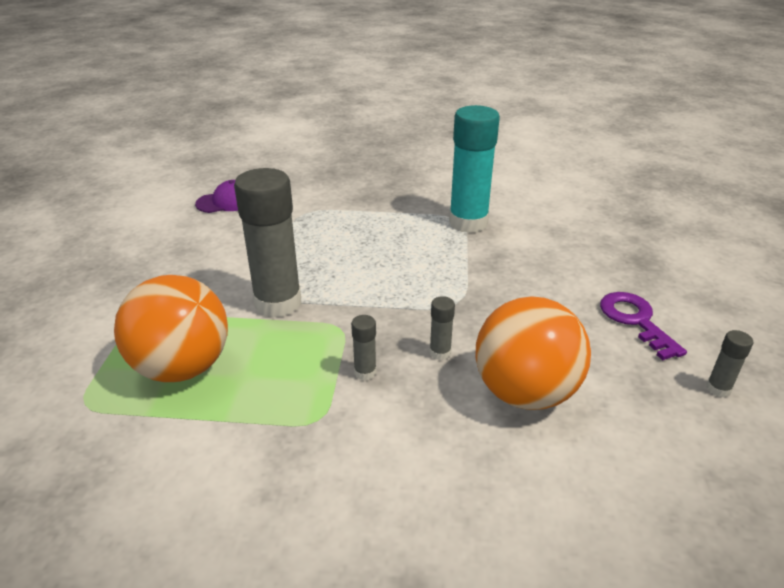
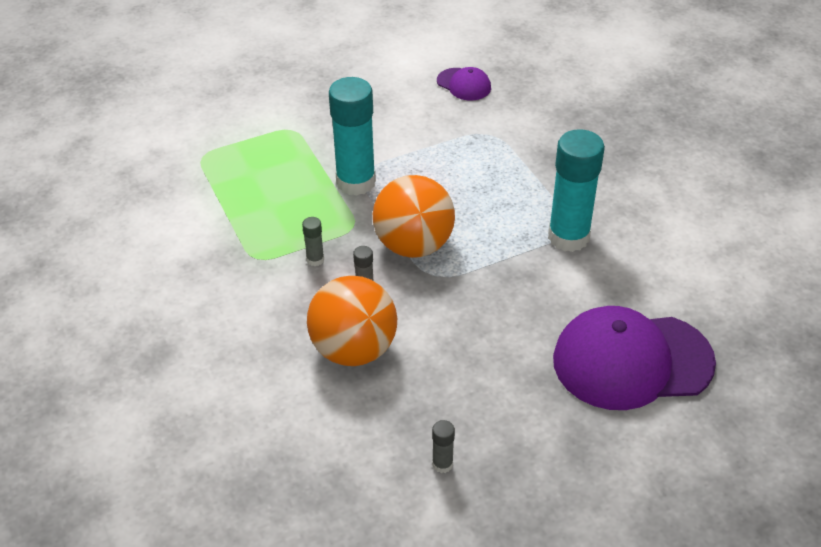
camera: 60 degrees right, 10 degrees up
(182, 367) = (258, 176): orange ball -> orange ball (413, 245)
(278, 303) = (356, 182): grey glue stick -> turquoise glue stick
(629, 245) = (632, 361): none -> purple cap
(635, 320) = (500, 393): purple key -> none

